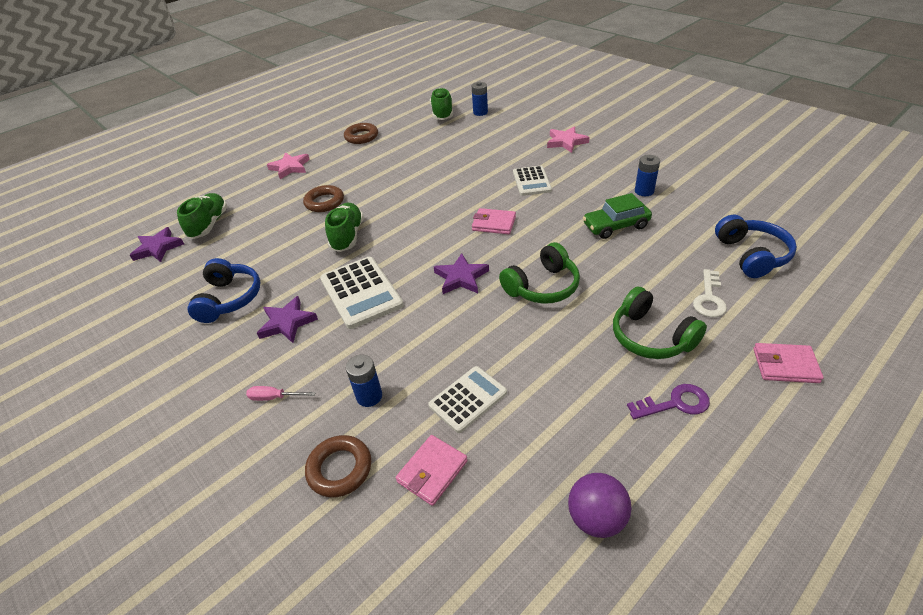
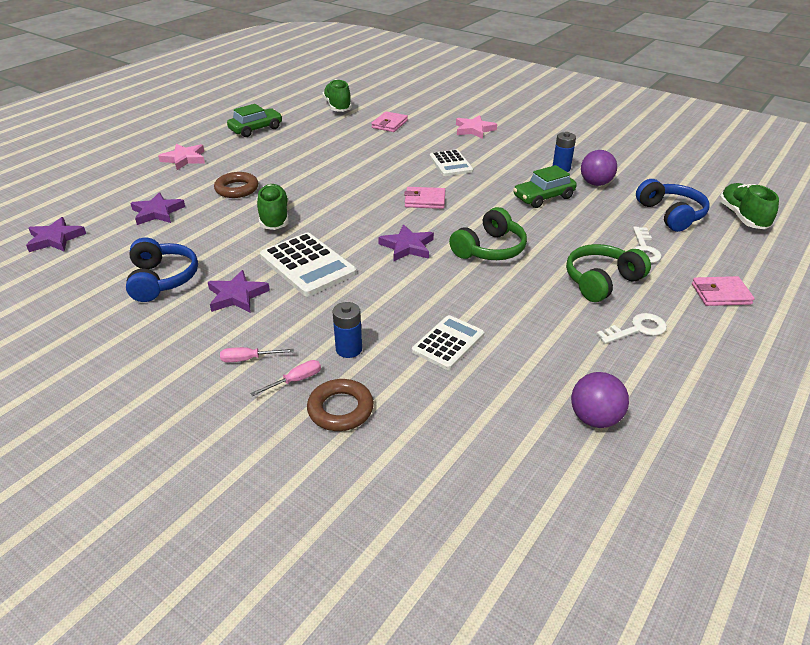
camera: 15 degrees left, 5 degrees down
(209, 225) = (109, 214): green shoe -> green shoe (742, 217)
(249, 224) = (157, 212): none -> purple star
(308, 428) = (295, 380): none -> pink screwdriver
(361, 137) = (256, 129): brown ring -> green car
(432, 471) = (433, 401): pink wallet -> pink wallet (389, 124)
(480, 112) = (378, 105): blue battery -> none
(651, 336) = (601, 281): green headphones -> green headphones turned 105 degrees clockwise
(675, 403) = (637, 329): purple key -> white key
(676, 211) = (595, 183): none -> purple ball

